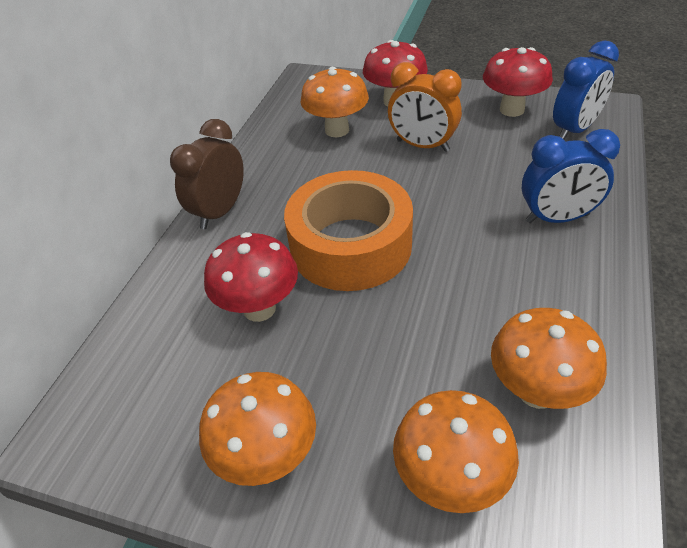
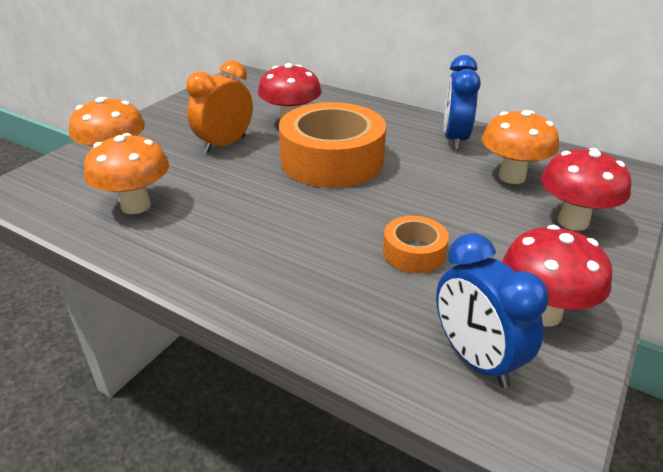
camera: 100 degrees right, 10 degrees down
(220, 212) = (401, 116): brown clock -> none
(267, 457) = (183, 117): orange mushroom -> none
(422, 146) = (468, 221): orange clock -> orange clock (224, 145)
(484, 167) = (414, 253): none -> orange tape
(557, 218) = (302, 276): blue clock -> blue clock (454, 139)

